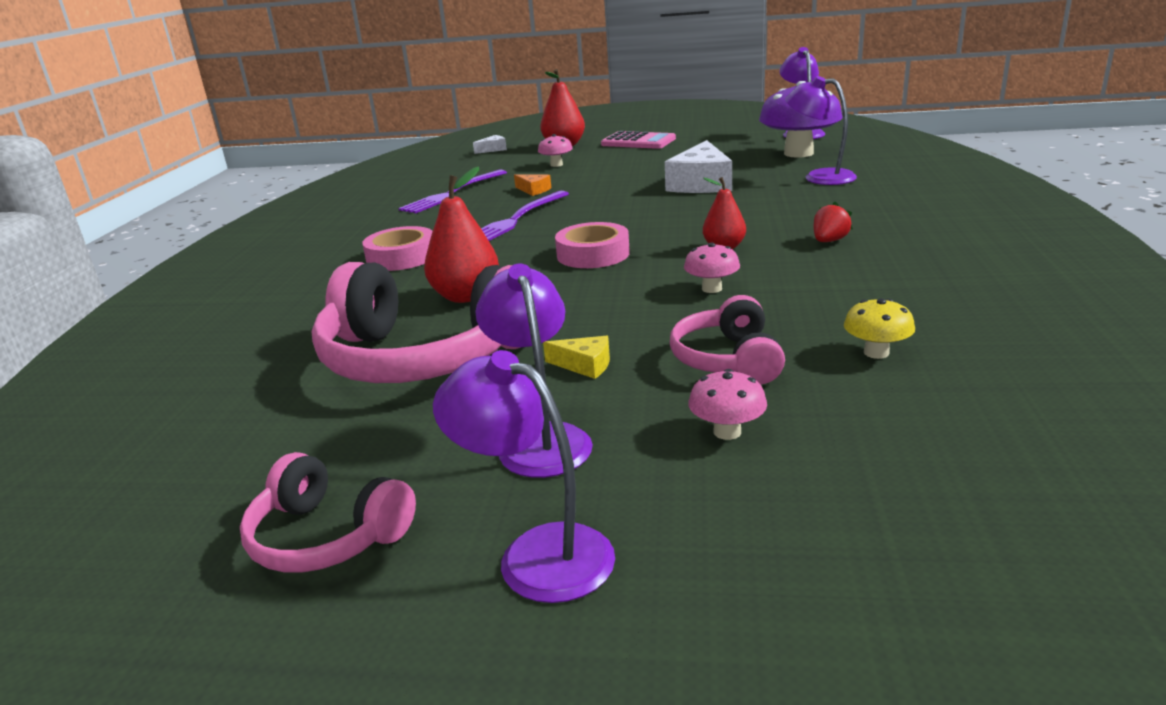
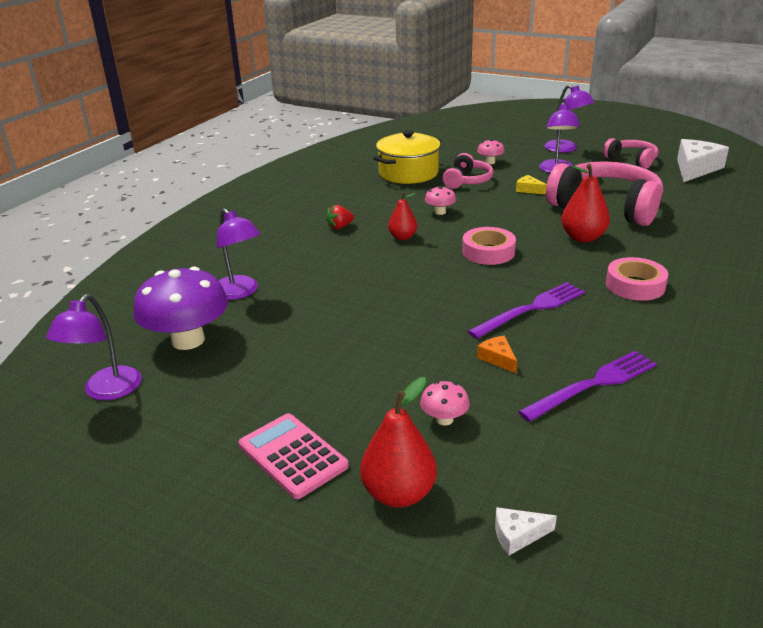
camera: 160 degrees left, 5 degrees up
(701, 183) = (336, 315): white cheese -> white cheese (695, 168)
(876, 352) = (408, 173): yellow mushroom -> yellow pot

